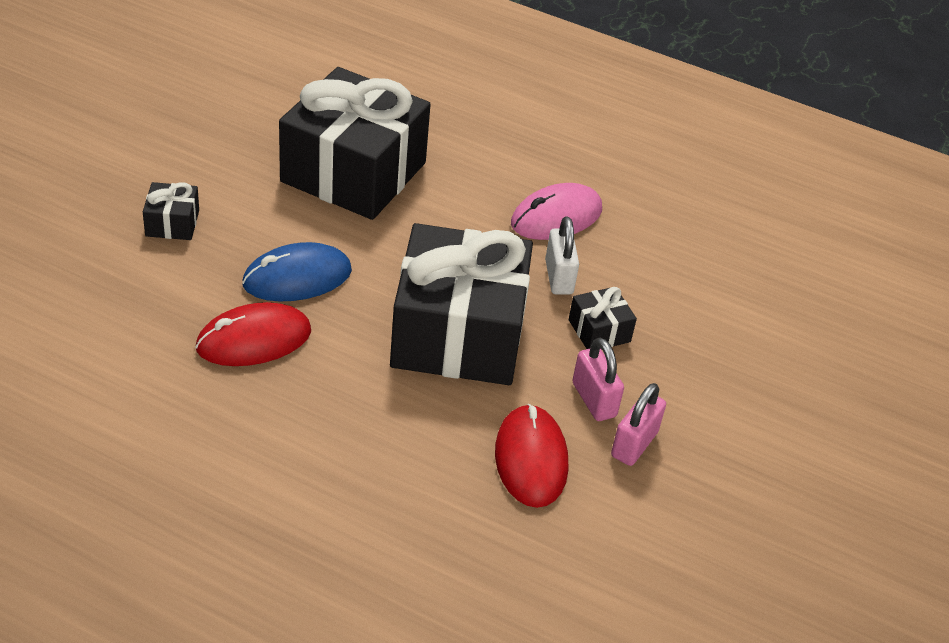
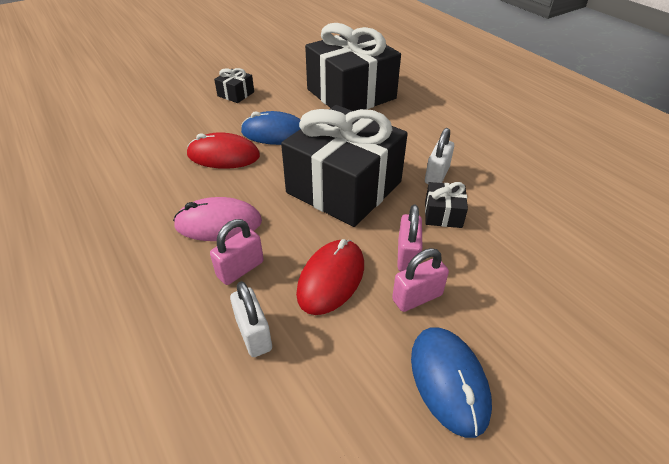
camera: 35 degrees right, 0 degrees up
(419, 489) = (240, 269): none -> pink padlock
(496, 553) = (254, 334): none -> white padlock
(556, 217) = (459, 143): pink mouse -> pink mouse (218, 223)
(714, 516) = (449, 381): none -> blue mouse

